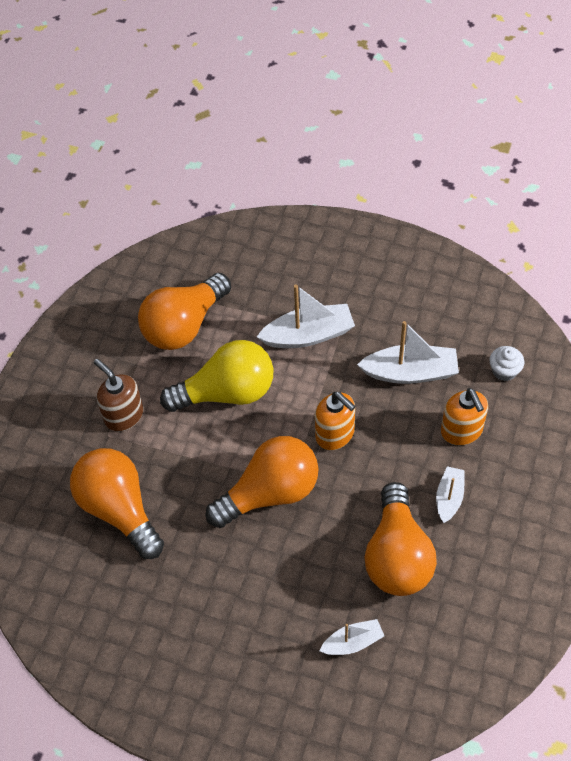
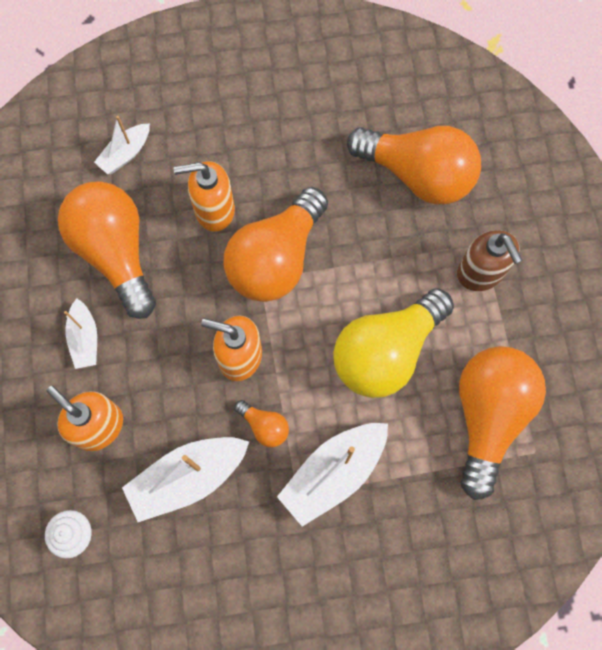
camera: 150 degrees right, 15 degrees up
(123, 415) = (480, 273): brown soap dispenser -> brown soap dispenser turned 45 degrees clockwise
(299, 555) = (214, 210): none -> orange soap dispenser
(340, 382) = (264, 426): none -> orange light bulb

